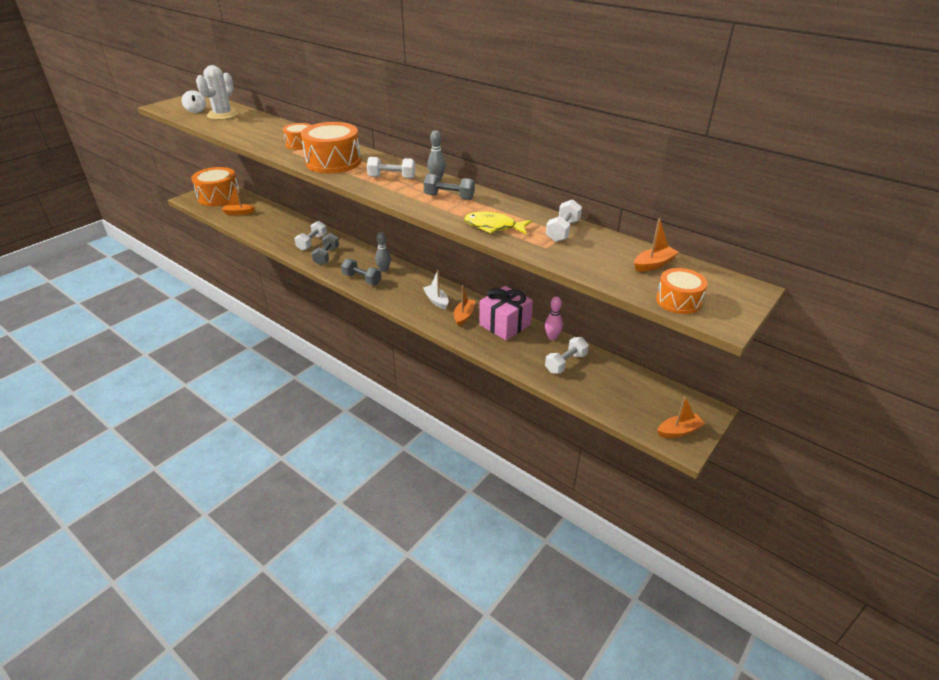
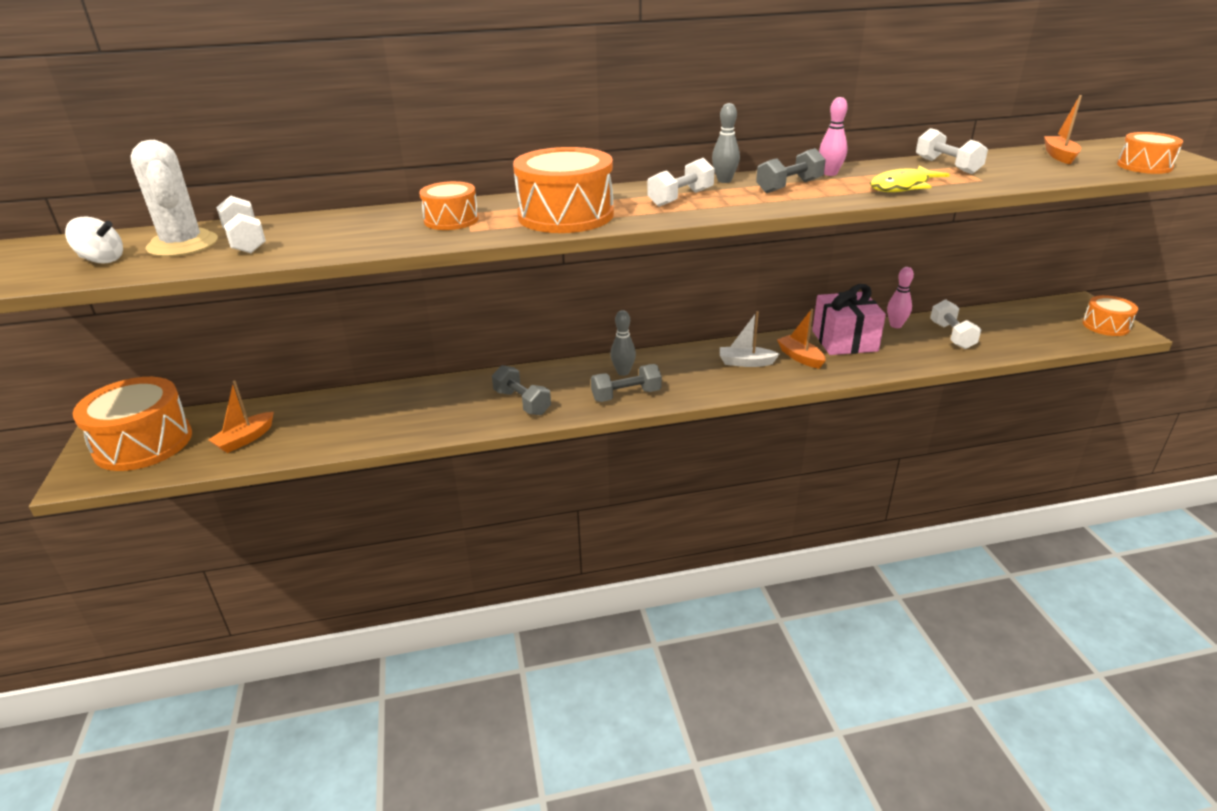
camera: 50 degrees left, 5 degrees down
(312, 242) = (463, 402): white dumbbell -> white dumbbell (245, 241)
(491, 201) = (830, 174): none -> pink bowling pin
(679, 431) = (1105, 326): orange boat -> orange drum

